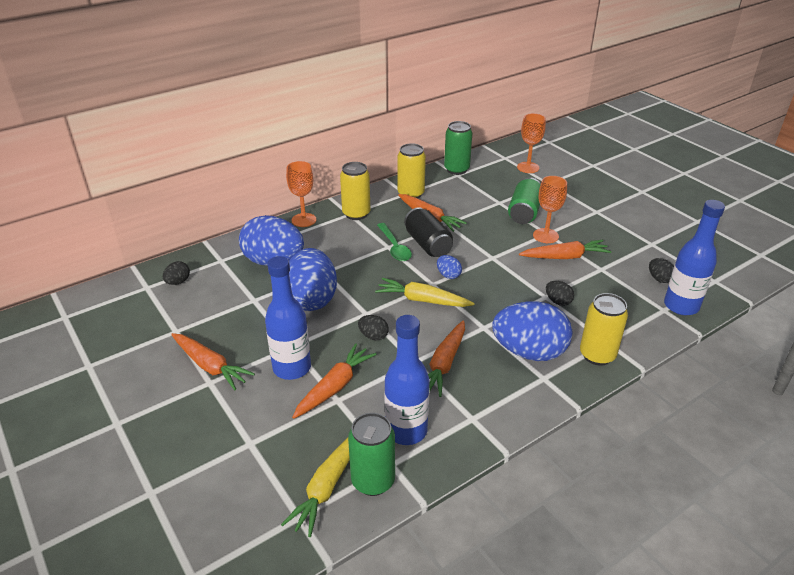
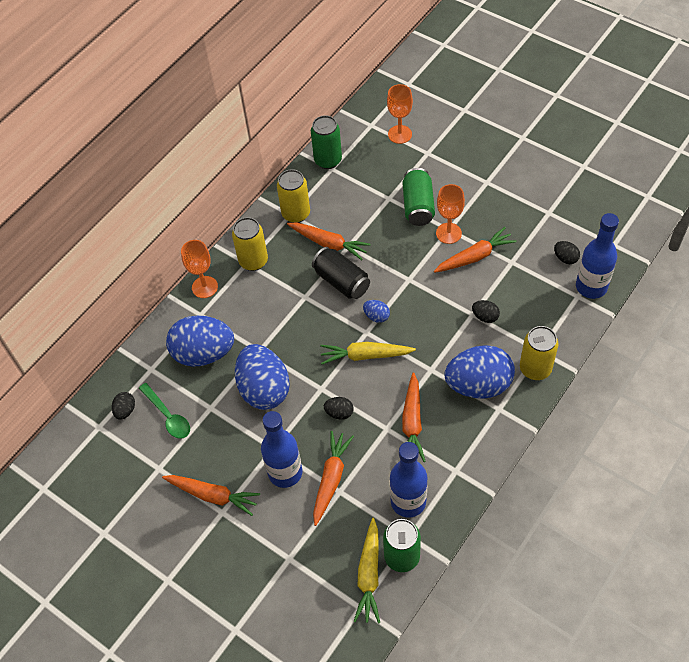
camera: 15 degrees left, 20 degrees up
(394, 247) = (312, 296): green spoon -> green spoon (168, 416)

